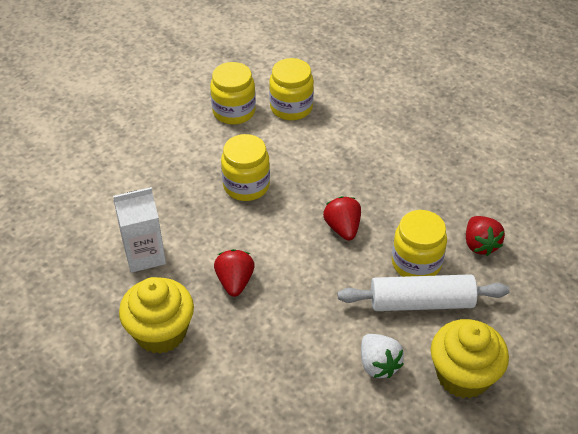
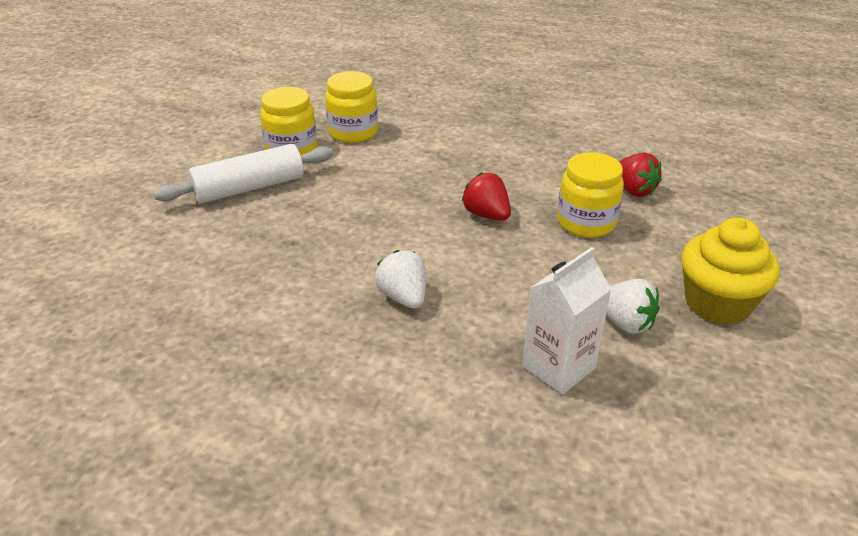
camera: 25 degrees left, 10 degrees down
(144, 255) = (272, 304): white carton -> white carton (558, 367)
(161, 332) = (347, 377): yellow cupcake -> none
(235, 282) = (403, 297): red strawberry -> white strawberry
(246, 186) = (352, 207): yellow jar -> none
(421, 302) = (620, 254): white rolling pin -> white rolling pin (249, 188)

